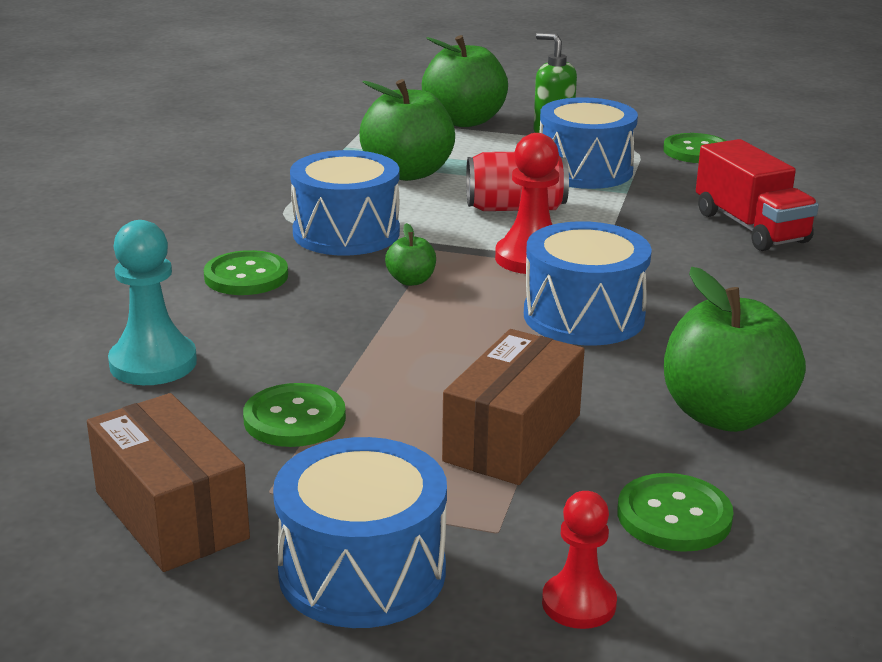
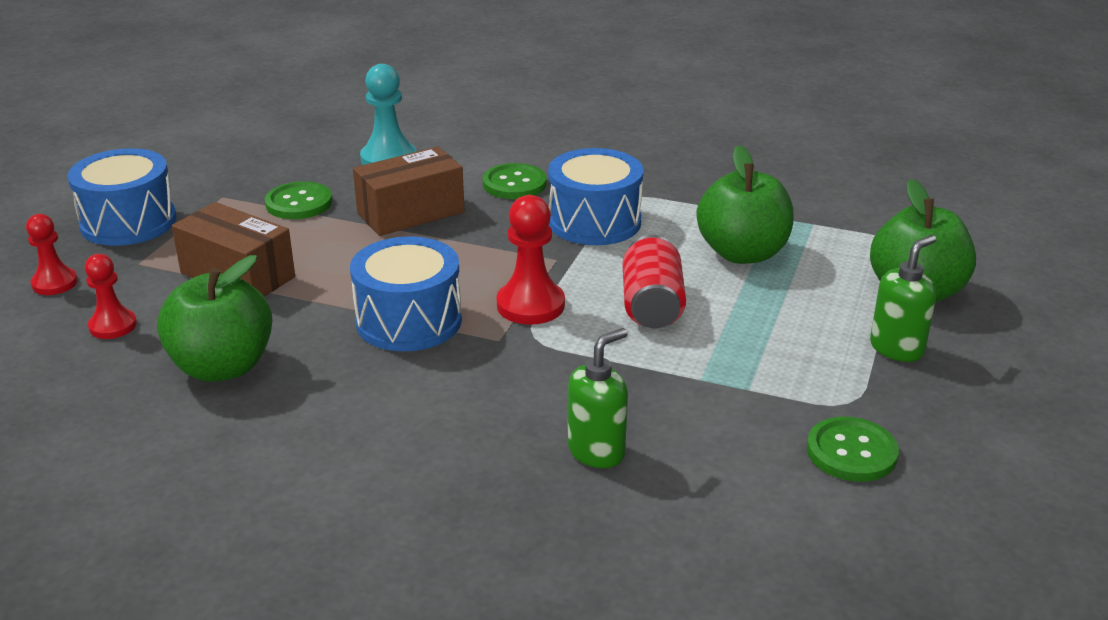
camera: 95 degrees right, 5 degrees up
(171, 515) = (215, 172): brown box -> brown box (411, 213)
(411, 281) = (494, 247): green apple -> none
(585, 170) = (765, 358): blue drum -> none
(674, 516) = (113, 326): green button -> red pawn
(750, 227) = (597, 451): red truck -> green soap dispenser

